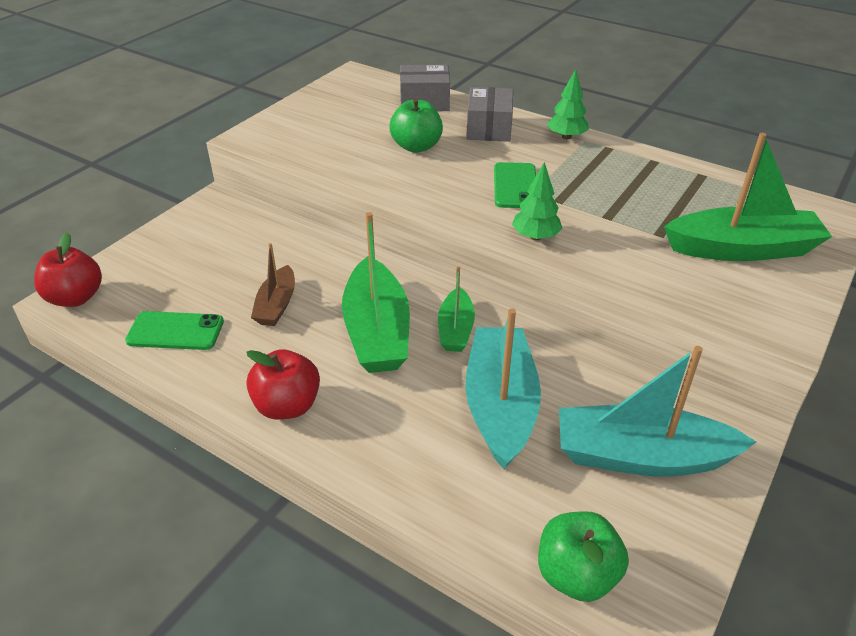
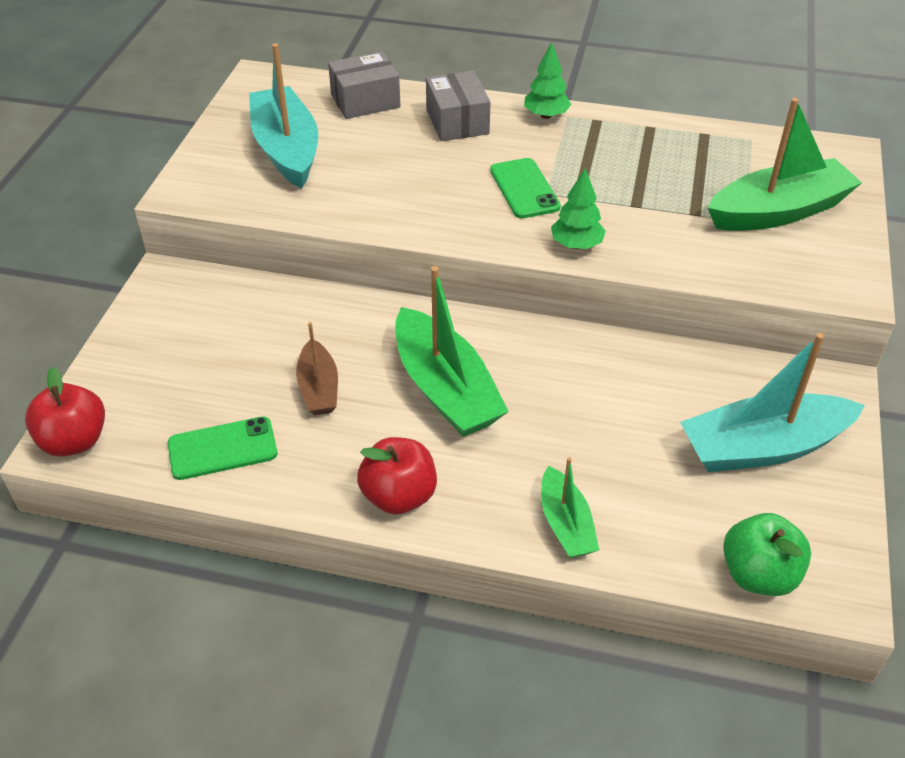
camera: 20 degrees left, 5 degrees up
(416, 147) = (390, 162): green apple -> none
(455, 329) = (525, 365): green boat -> green boat (565, 524)
(500, 405) = (611, 434): turquoise boat -> turquoise boat (287, 149)

